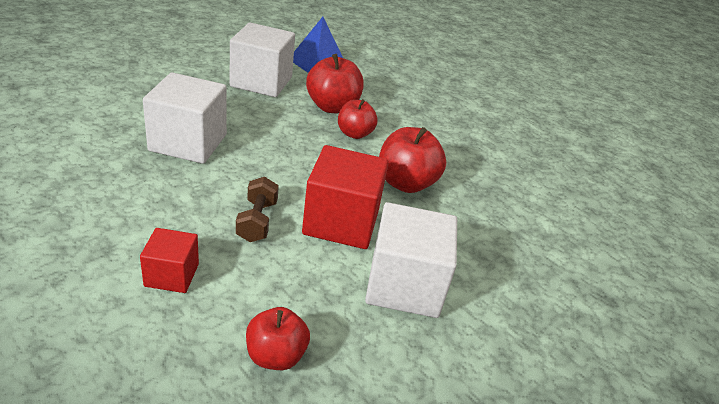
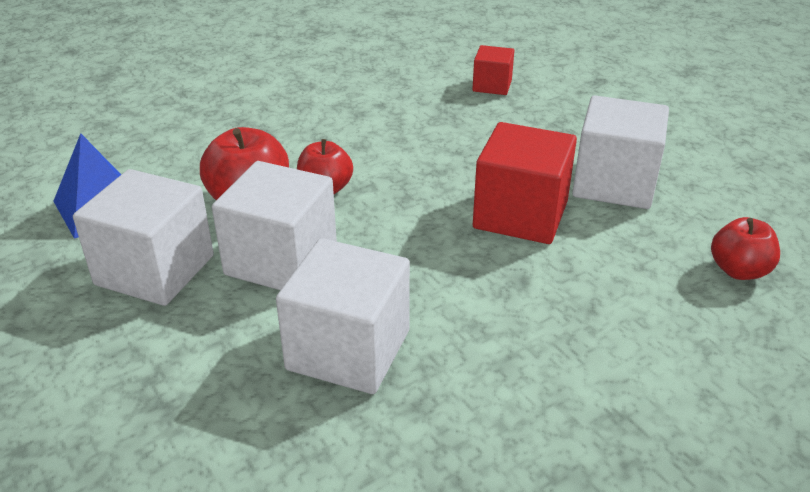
camera: 75 degrees left, 0 degrees up
(172, 275) = (649, 350): red cube -> red cube (492, 86)
(257, 221) = (532, 280): brown dumbbell -> none
(273, 119) = (281, 260): none -> white cube
(406, 183) = (437, 162): red apple -> none

